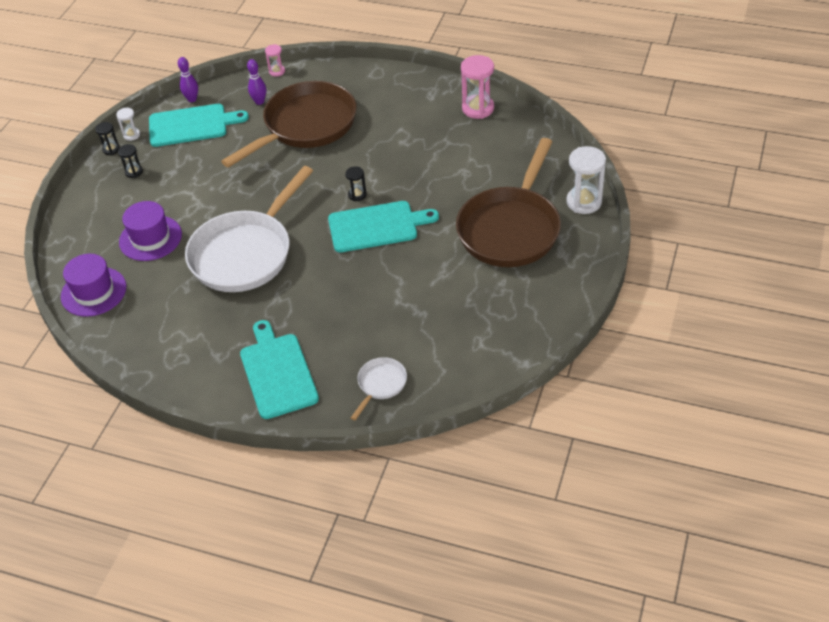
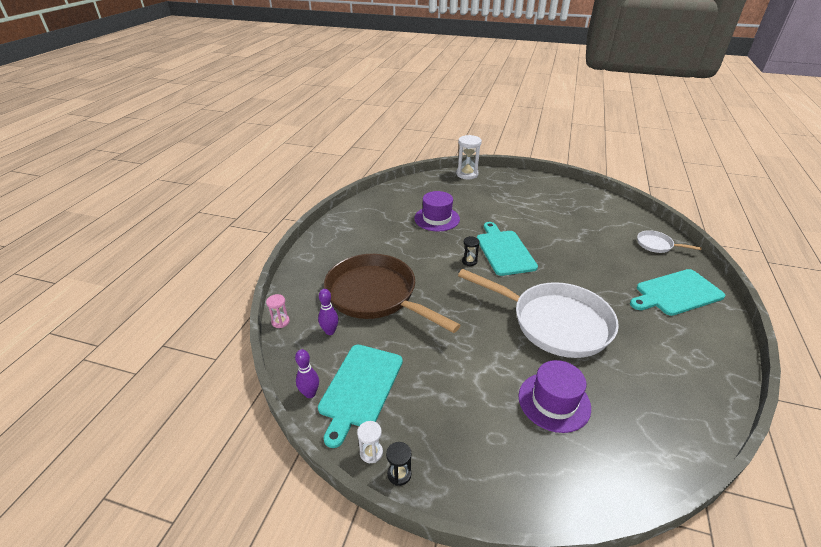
camera: 95 degrees left, 10 degrees down
(93, 292) = (652, 445): purple hat -> purple hat (437, 219)
(134, 172) = (445, 437): black hourglass -> none
(191, 125) = (360, 388): turquoise cutting board -> turquoise cutting board turned 150 degrees counterclockwise
(478, 108) = (368, 208): pink hourglass -> none
(510, 228) = (495, 198): brown pan -> none

